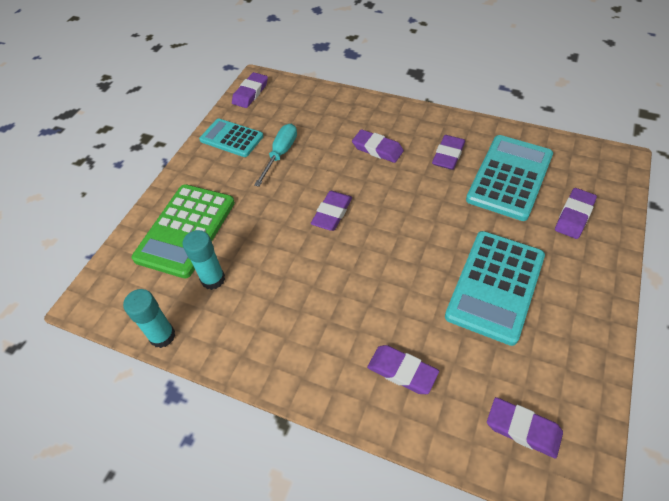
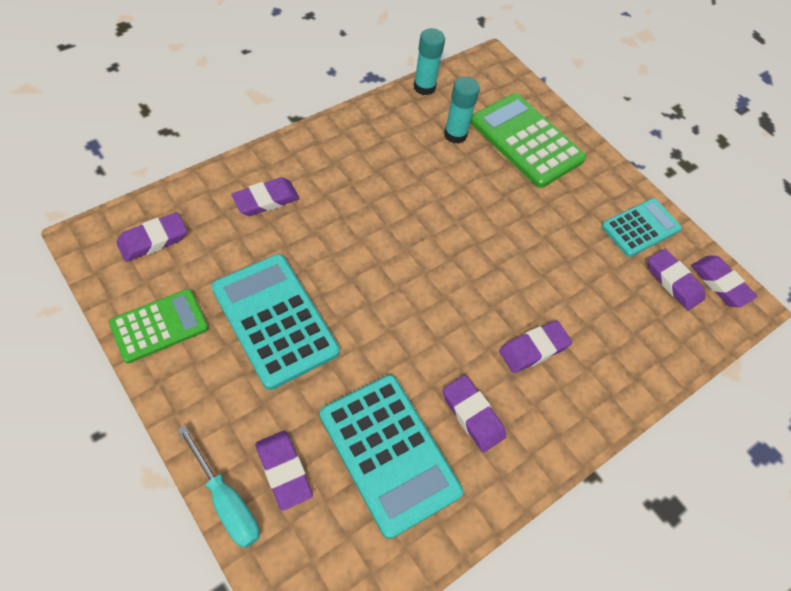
camera: 110 degrees right, 5 degrees up
(280, 154) = (585, 256): turquoise screwdriver -> turquoise screwdriver (226, 501)
(332, 213) = (466, 251): purple eraser -> purple eraser (673, 282)
(577, 355) = (159, 326): none -> green calculator

